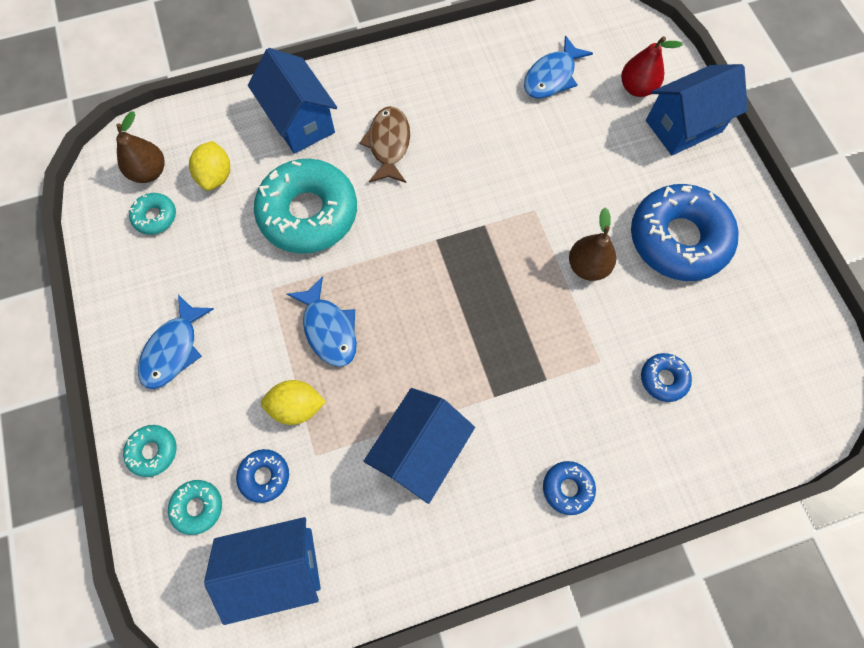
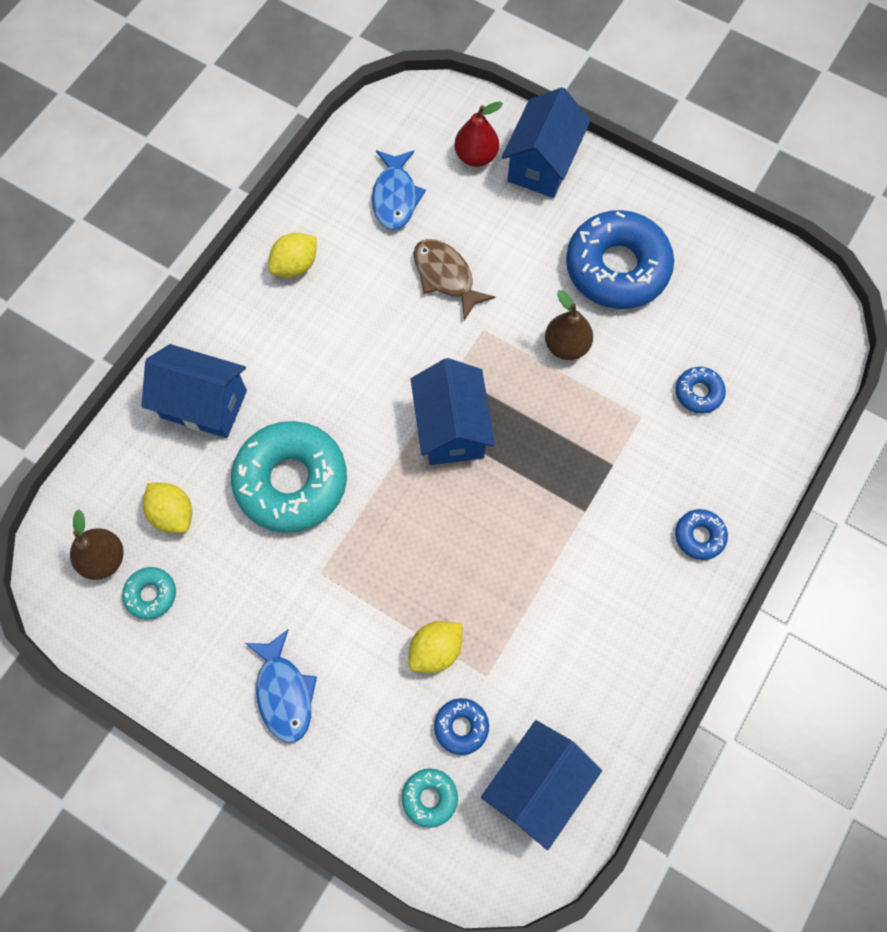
camera: 40 degrees left, 0 degrees up
(153, 451) = (349, 788): turquoise donut -> none
(329, 329) = (403, 566): blue fish -> none
(388, 144) = (306, 365): brown fish -> brown fish (446, 276)
(420, 450) = (566, 601): blue house -> blue house (452, 428)
(441, 75) = (295, 265): none -> yellow lemon

